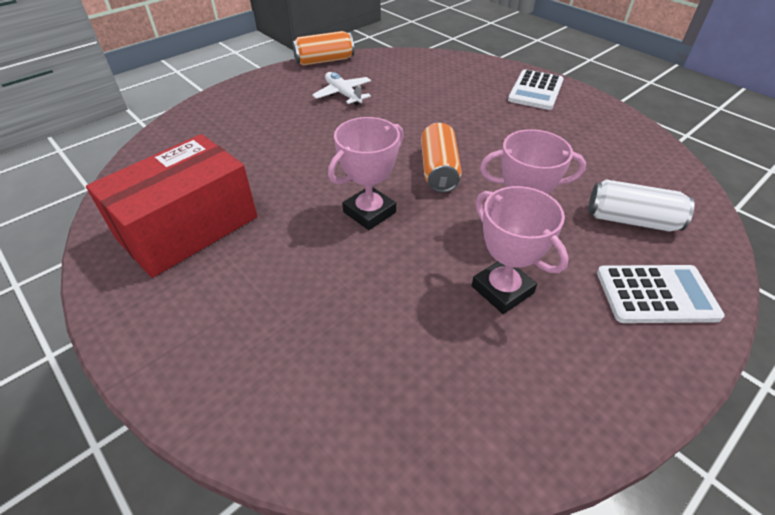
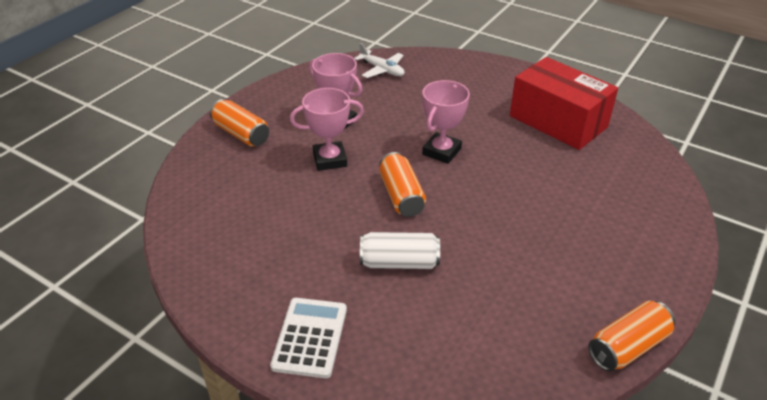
camera: 165 degrees right, 5 degrees down
(188, 227) = (558, 121): red box -> red box turned 75 degrees counterclockwise
(343, 94) = (550, 278): white plane -> white plane (382, 70)
(631, 220) = (240, 179): white can -> white can (399, 262)
(656, 294) = (241, 134): white calculator -> orange can

